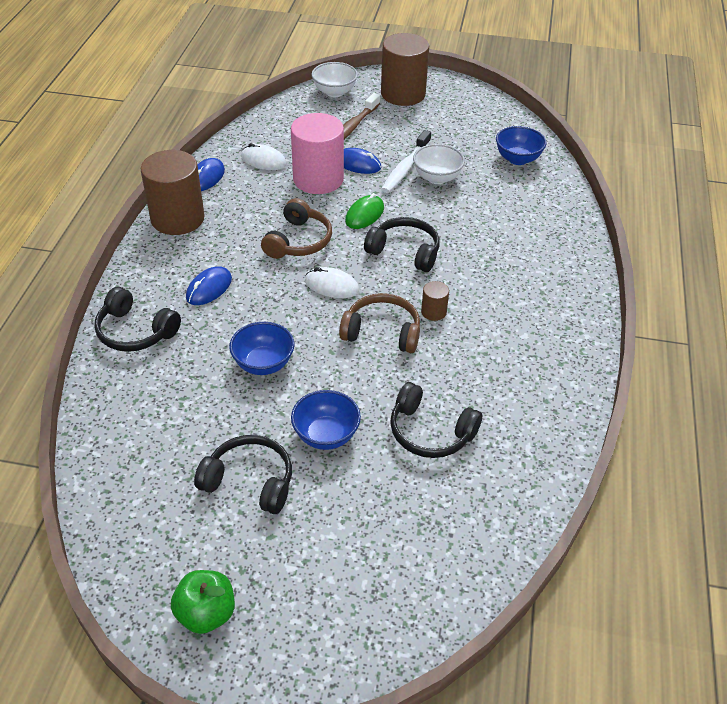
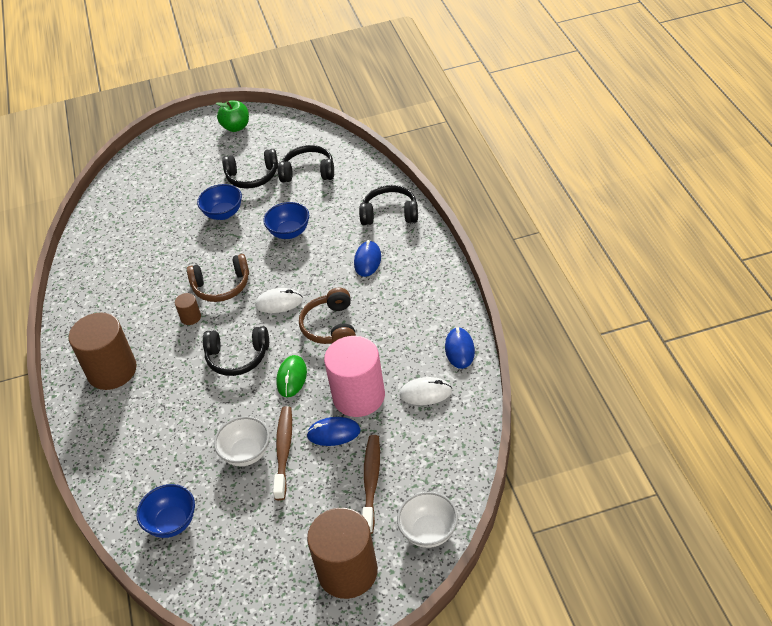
camera: 160 degrees right, 0 degrees up
(177, 218) = (444, 300): brown cylinder -> brown cylinder (112, 371)
(405, 168) = (284, 451): white toothbrush -> brown toothbrush
(430, 432) = (160, 242): black headphones -> black headphones (308, 172)

